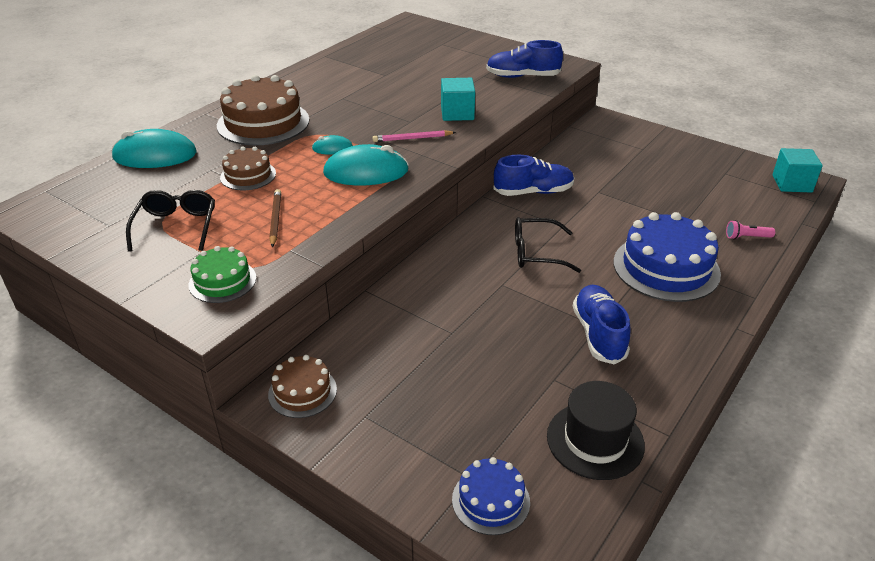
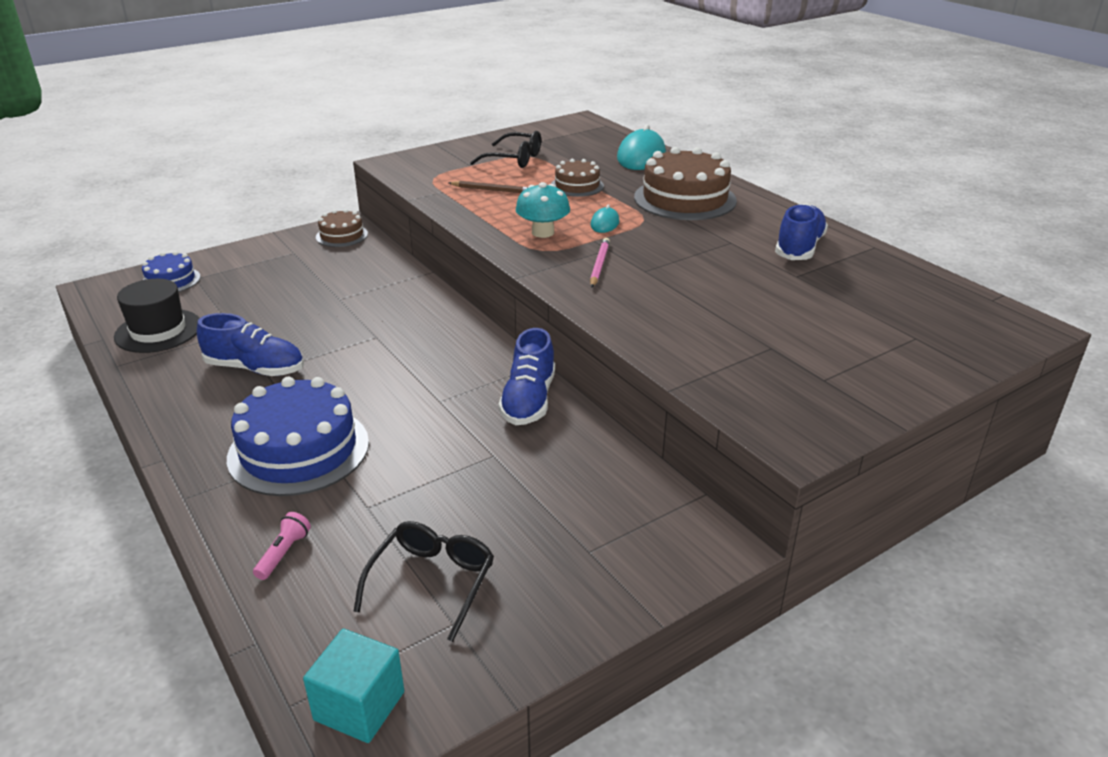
camera: 110 degrees right, 5 degrees down
(222, 281) = (425, 169): green cake -> none
(366, 172) = (543, 232): turquoise mouse -> turquoise mushroom
(457, 113) = (650, 303): turquoise cube -> none
(522, 76) = (756, 380): blue shoe -> blue shoe (799, 248)
(536, 253) = (406, 369): black glasses -> black glasses (432, 582)

